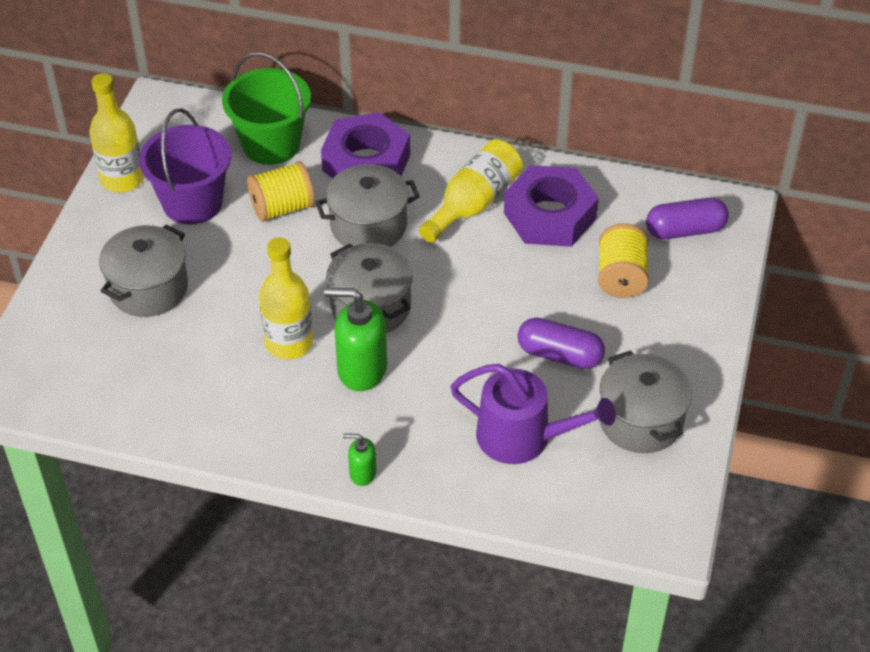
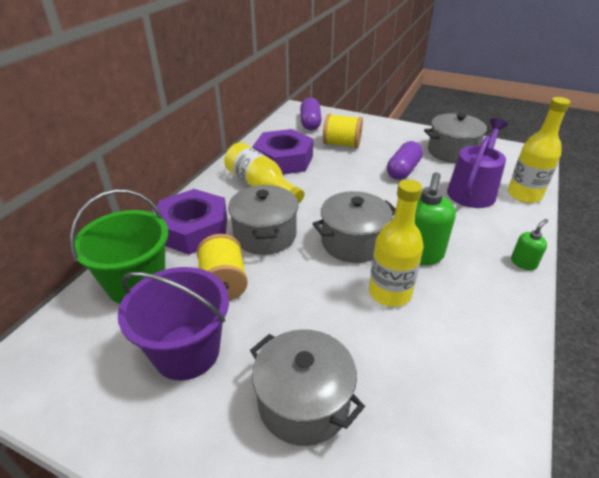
camera: 80 degrees left, 10 degrees down
(122, 179) = (113, 422): yellow bottle -> yellow bottle (524, 195)
(362, 473) = (523, 263): green soap dispenser -> green soap dispenser turned 150 degrees counterclockwise

